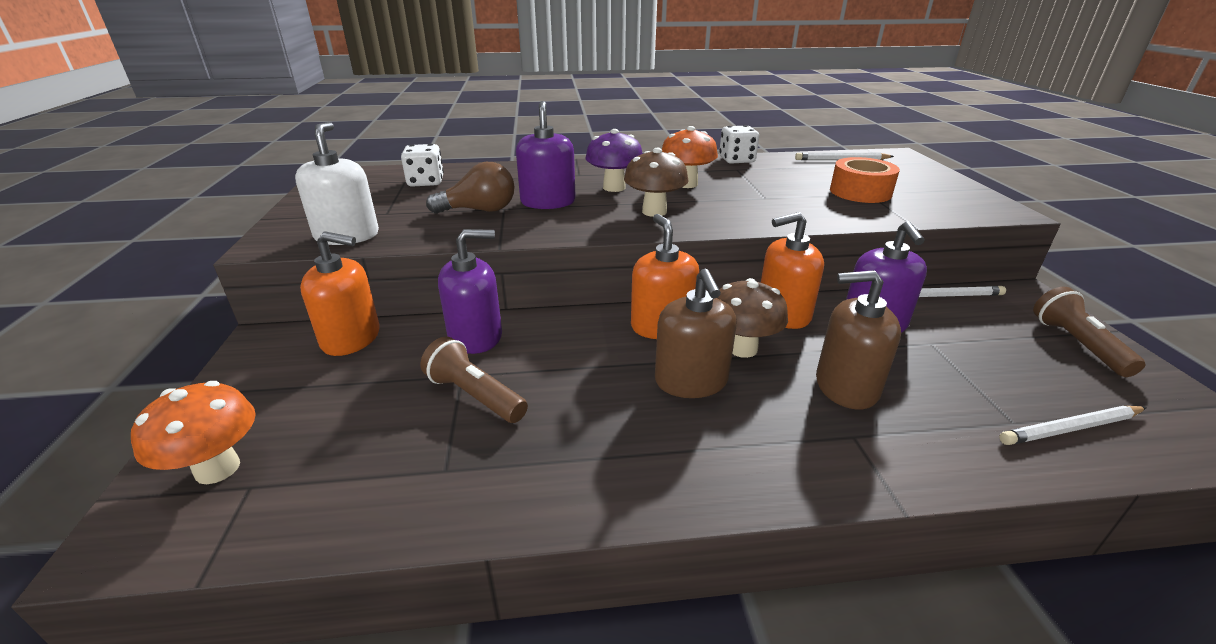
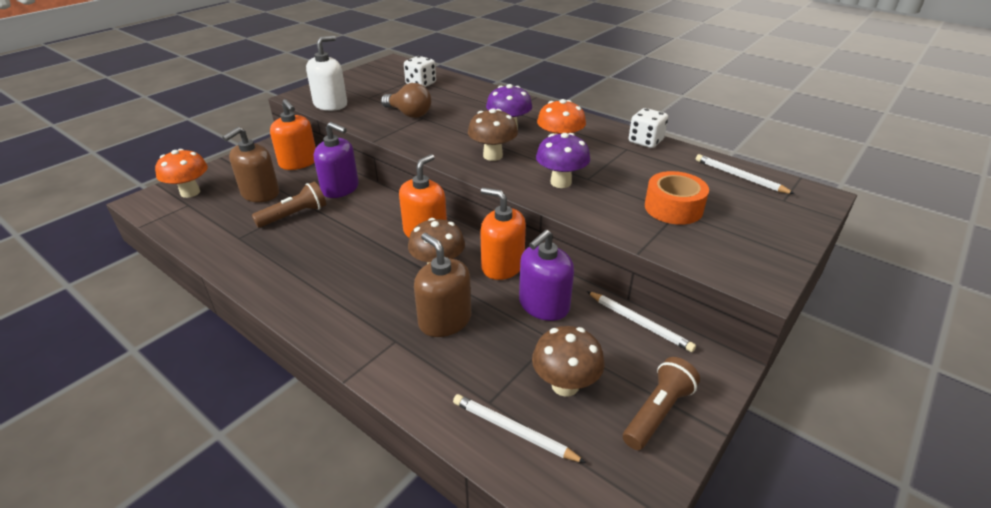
camera: 45 degrees right, 5 degrees up
(475, 395) = (294, 215): brown flashlight -> brown flashlight turned 60 degrees clockwise
(548, 202) = (451, 123): purple soap dispenser -> none
(691, 381) = (381, 266): brown soap dispenser -> brown soap dispenser (260, 193)
(755, 208) = (561, 182): none -> purple mushroom
(1011, 369) = (565, 385): none -> brown mushroom

